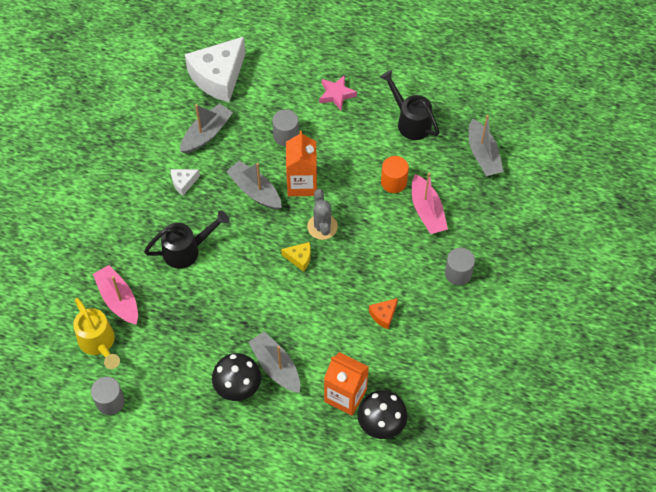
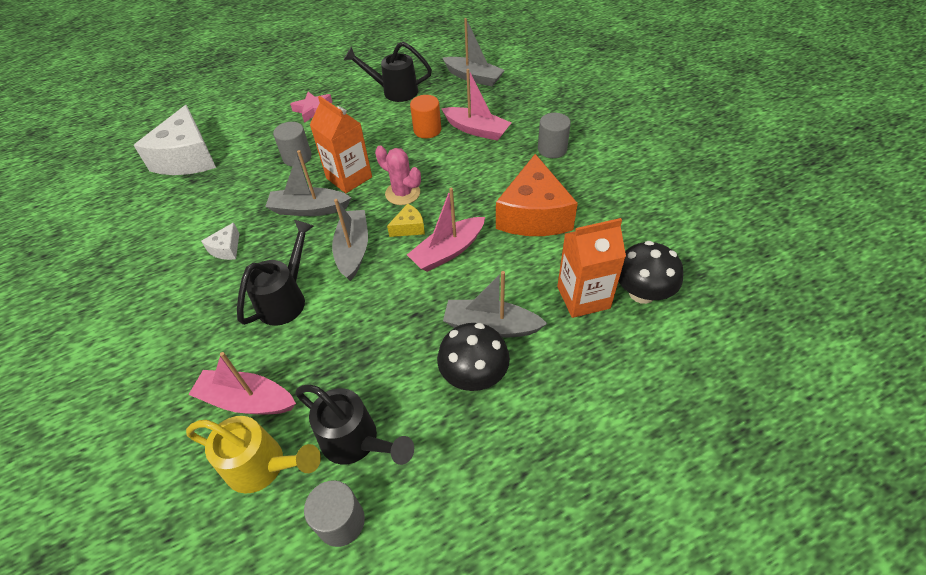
camera: 40 degrees left, 10 degrees down
(149, 369) = (356, 442): none -> black watering can
(206, 134) = (215, 200): grey boat -> grey boat (353, 250)
(304, 296) = (448, 251): none -> pink boat
(322, 226) = (402, 193): grey cactus -> pink cactus
(383, 315) = (533, 215): orange cheese -> orange cheese, size x2.30

